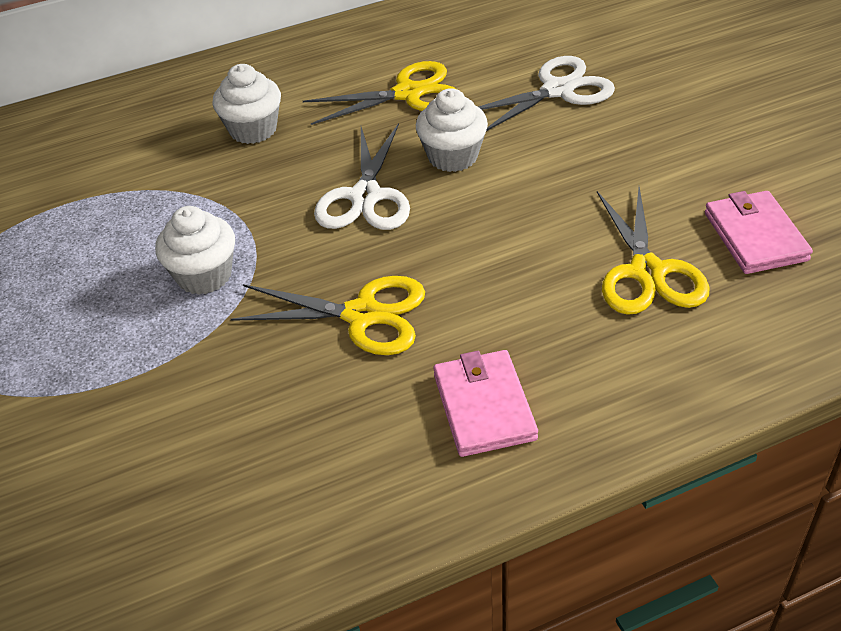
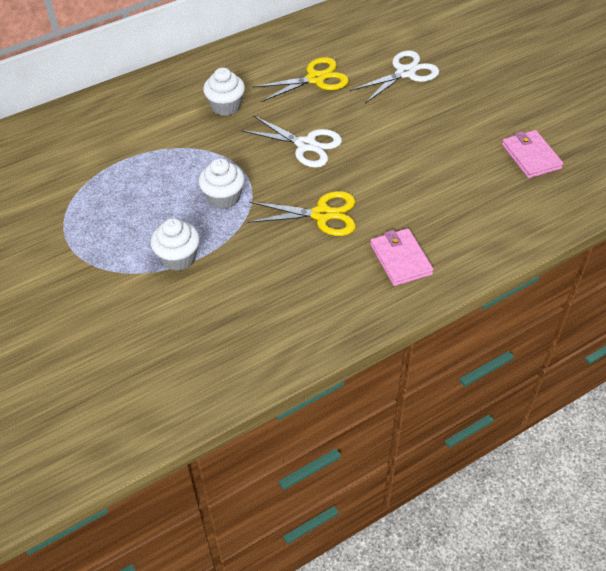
camera: 10 degrees left, 5 degrees up
(365, 196) = (306, 145): white scissors -> white scissors turned 60 degrees counterclockwise
(453, 156) = (351, 118): white cupcake -> white cupcake (178, 258)
(647, 272) = (475, 180): yellow scissors -> none

